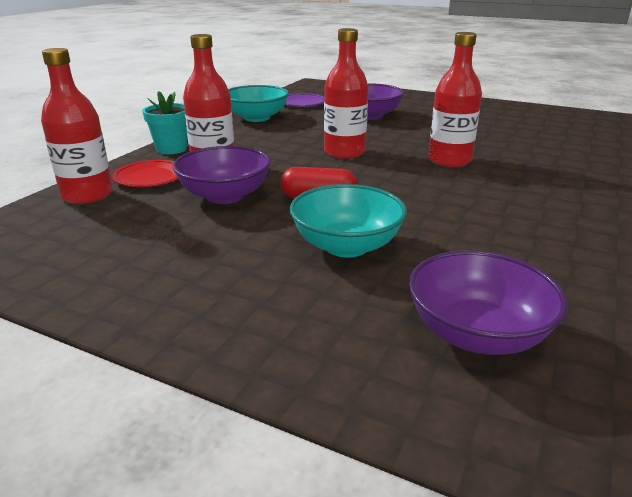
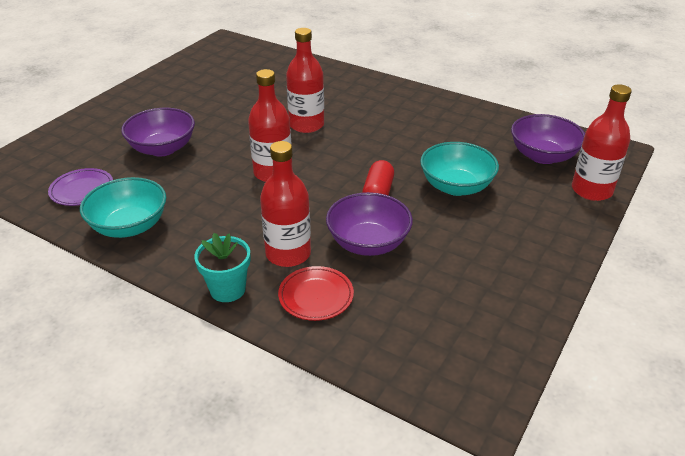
camera: 85 degrees left, 10 degrees up
(87, 195) = (357, 337): red bottle -> red bottle (591, 190)

